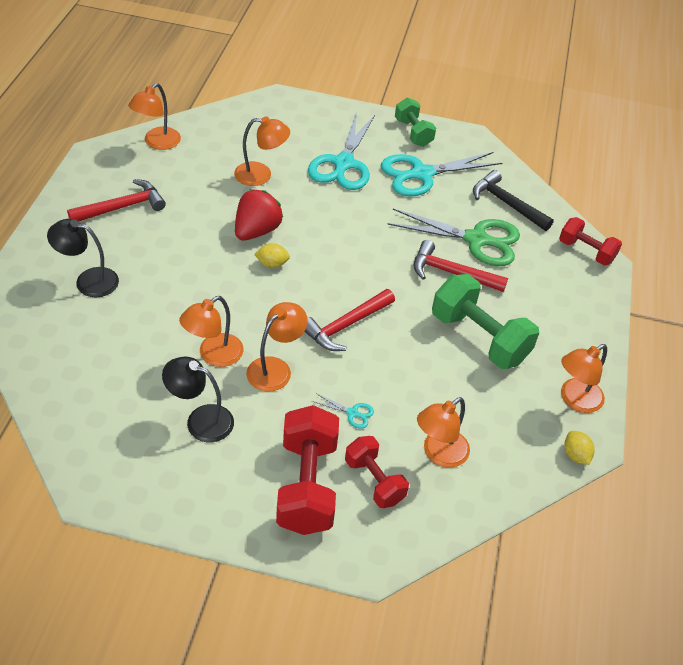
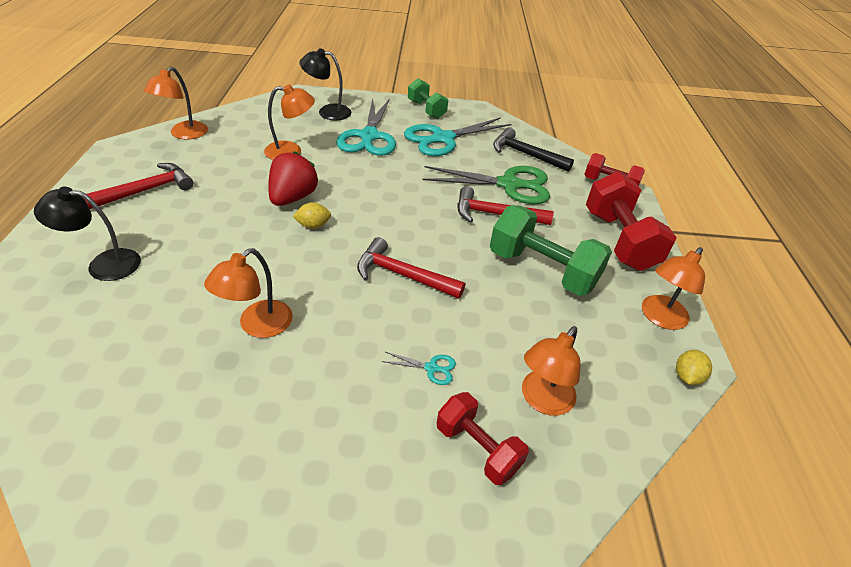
camera: 10 degrees left, 5 degrees down
(200, 420) = (247, 406): black lamp -> black lamp (328, 112)
(275, 368) = (332, 330): orange lamp -> none
(307, 485) = (395, 470): red dumbbell -> red dumbbell (619, 240)
(346, 325) = (403, 275): red hammer -> red hammer turned 75 degrees clockwise
(575, 455) = (687, 377): yellow lemon -> yellow lemon turned 60 degrees clockwise

